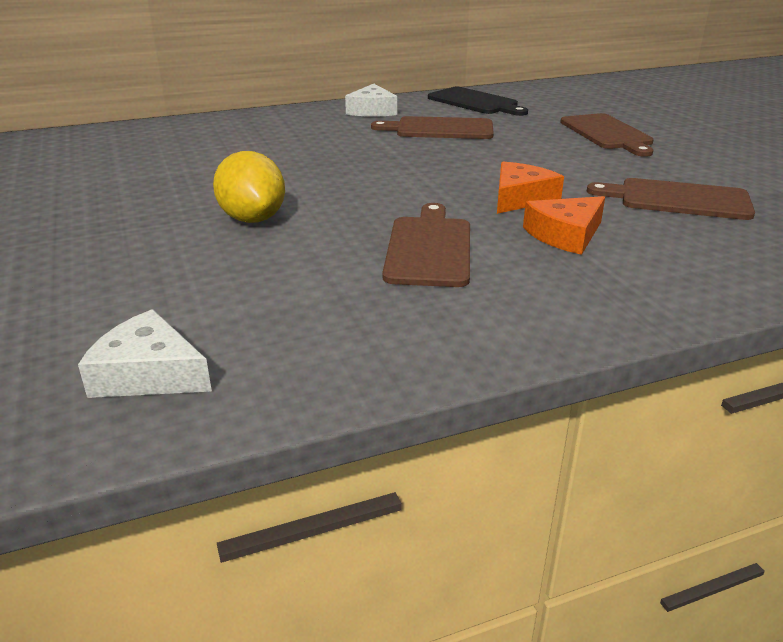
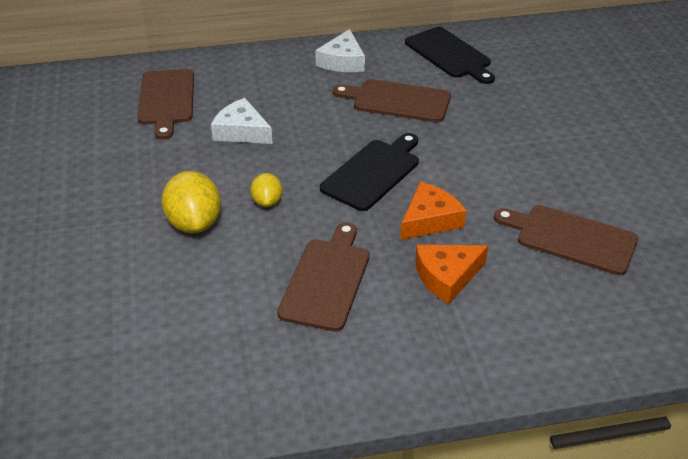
camera: 10 degrees right, 10 degrees up
(148, 373) = (88, 394): white cheese -> white cheese (241, 131)
(332, 198) = (267, 202): none -> yellow lemon
(440, 172) = (373, 172): none -> black cutting board
(607, 133) = (557, 125): brown cutting board -> brown cutting board (166, 100)

